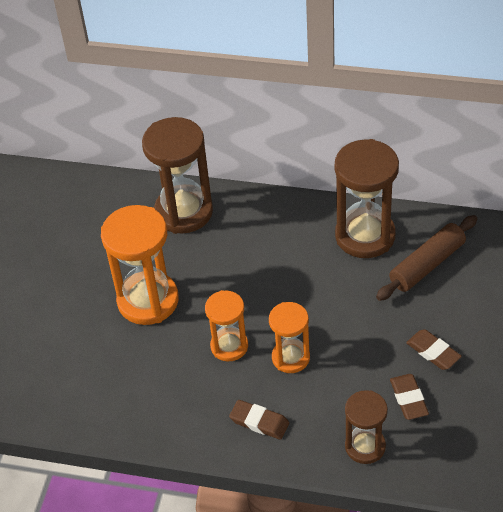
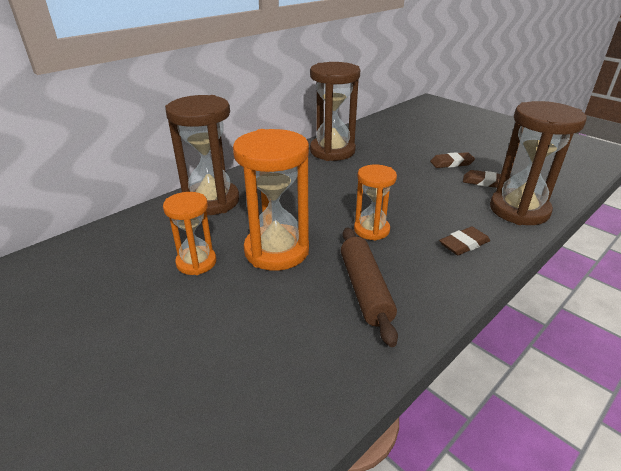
camera: 60 degrees left, 15 degrees down
(290, 358) = (409, 209): orange hourglass -> orange hourglass (196, 262)
(365, 446) = (519, 210): brown hourglass -> brown hourglass, size x1.69
(427, 265) = (379, 143): brown rolling pin -> brown rolling pin (365, 289)

